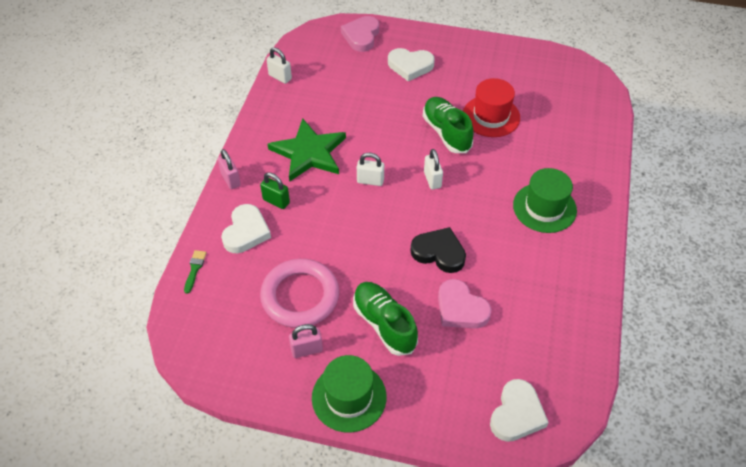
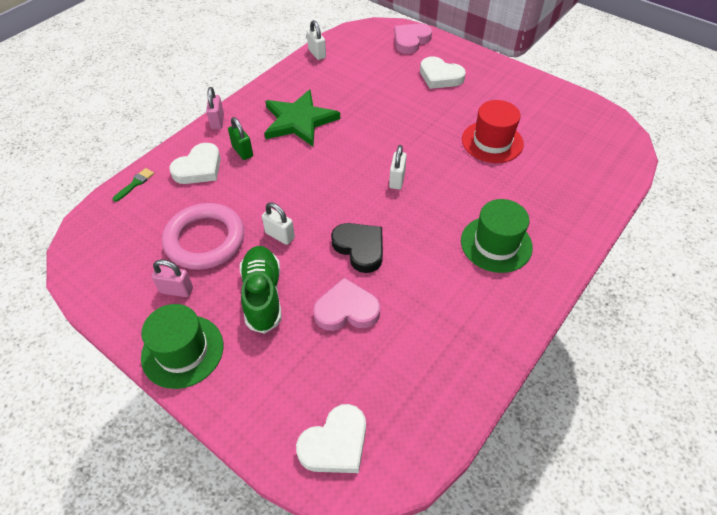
camera: 25 degrees right, 0 degrees up
(370, 181) = (337, 162): white padlock -> white padlock (280, 235)
(446, 132) = (438, 142): green shoe -> none
(460, 308) = (346, 310): pink heart -> pink heart turned 105 degrees clockwise

